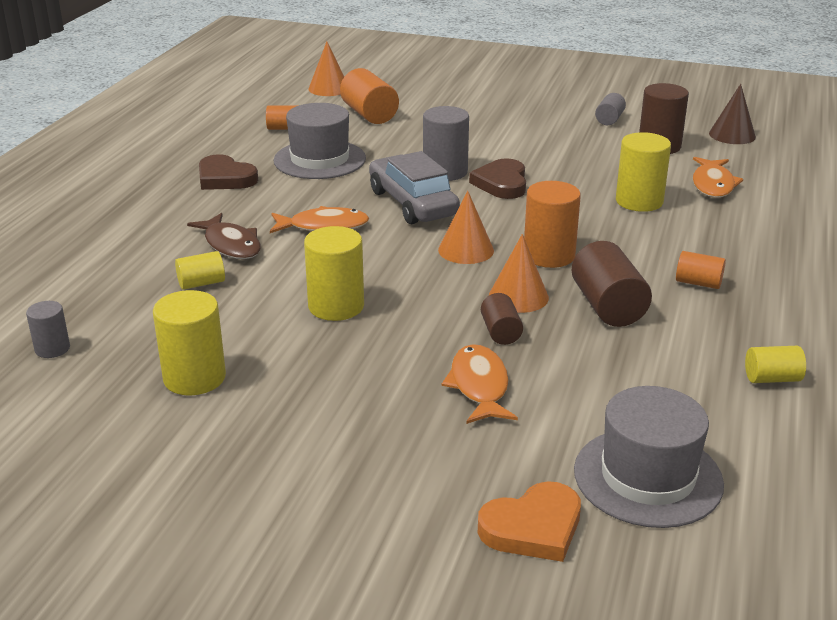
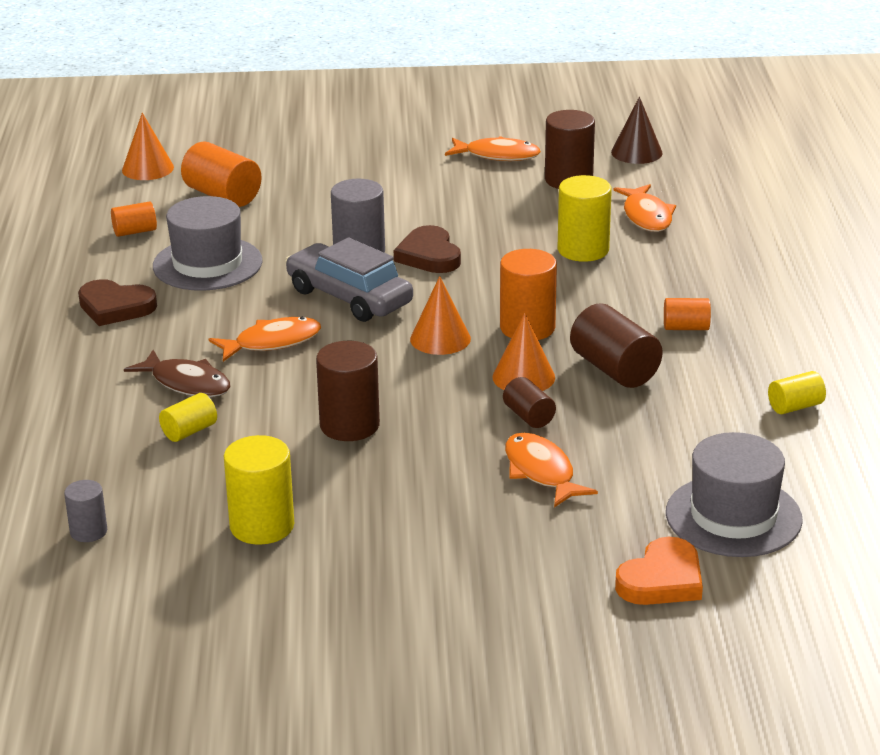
camera: 20 degrees left, 0 degrees up
(336, 306) = (349, 425): yellow cylinder -> brown cylinder
(609, 119) = (497, 155): grey cylinder -> orange fish

